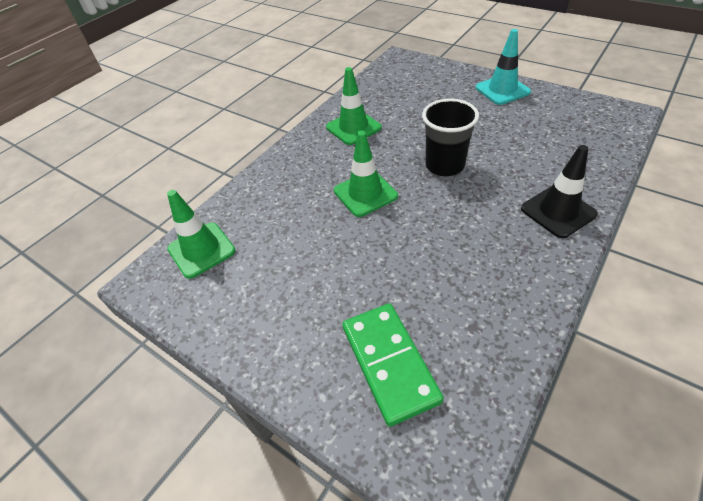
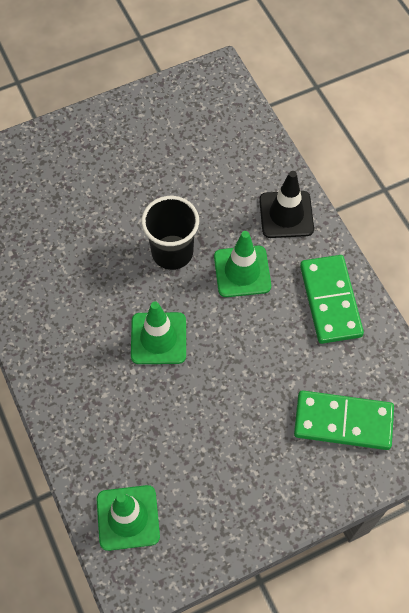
camera: 65 degrees left, 15 degrees up
(353, 127) = (49, 292): green traffic cone -> green traffic cone (242, 271)
(502, 90) = (104, 129): turquoise traffic cone -> none
(509, 286) = (330, 301): none -> green domino

